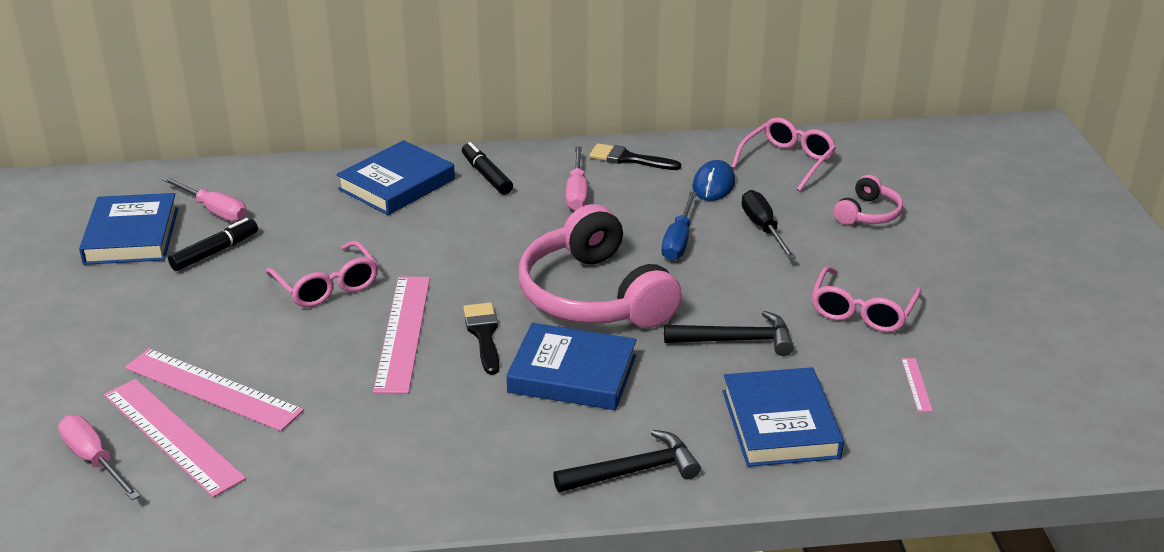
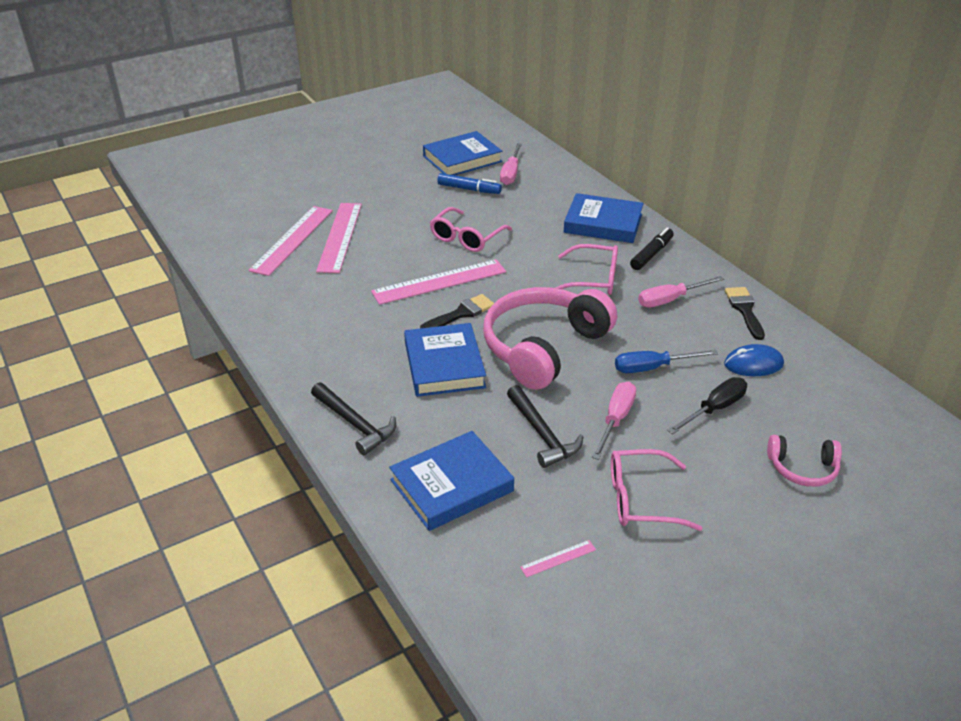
camera: 65 degrees right, 5 degrees up
(94, 460) = (260, 225): pink screwdriver -> pink screwdriver (616, 420)
(215, 252) = (469, 189): black marker -> blue marker
(787, 161) = (838, 397): pink glasses -> pink glasses (593, 279)

